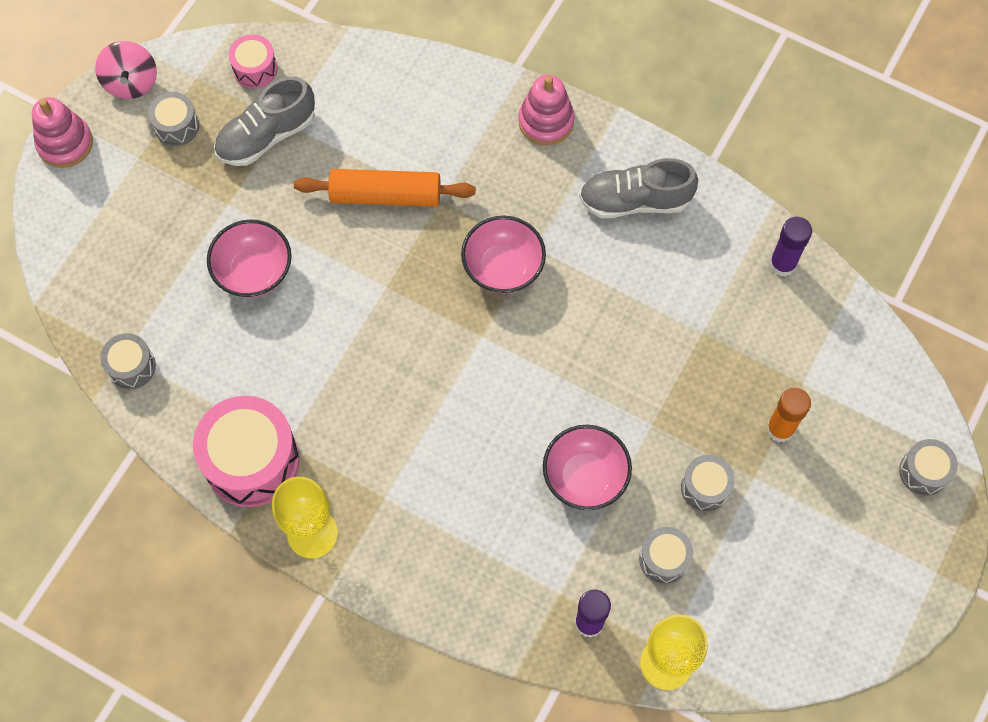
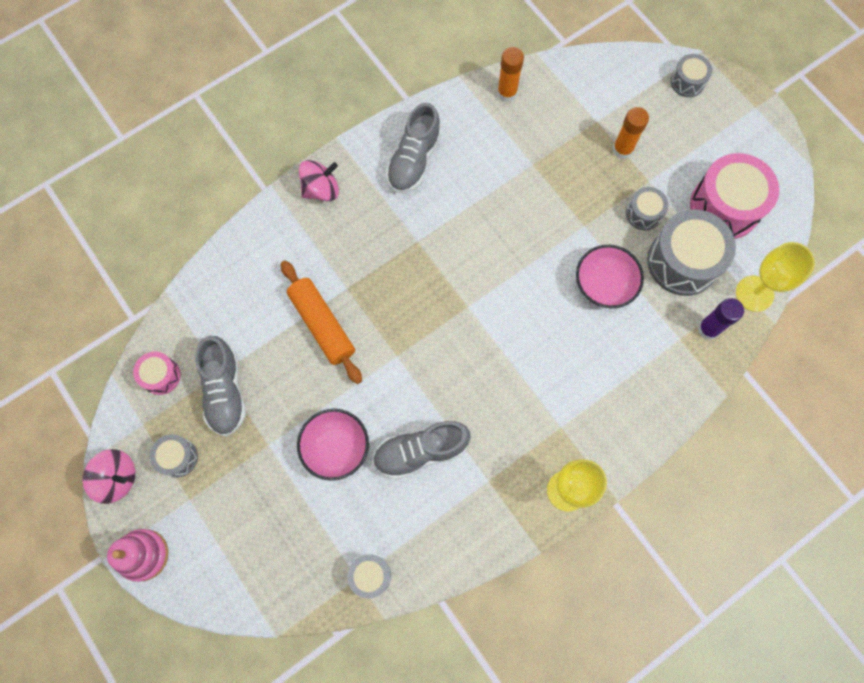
camera: 65 degrees left, 5 degrees up
(251, 461) = (490, 512): pink drum -> pink drum (725, 207)
(288, 358) = (420, 451): none -> grey shoe
(386, 195) = (322, 325): orange rolling pin -> orange rolling pin turned 60 degrees counterclockwise
(503, 267) = (422, 269): pink bowl -> none
(546, 121) = (321, 189): pink stacking toy -> pink spinning top
(664, 559) = (682, 262): grey drum -> grey drum, size x1.95
(782, 264) = (507, 93): purple glue stick -> orange glue stick

